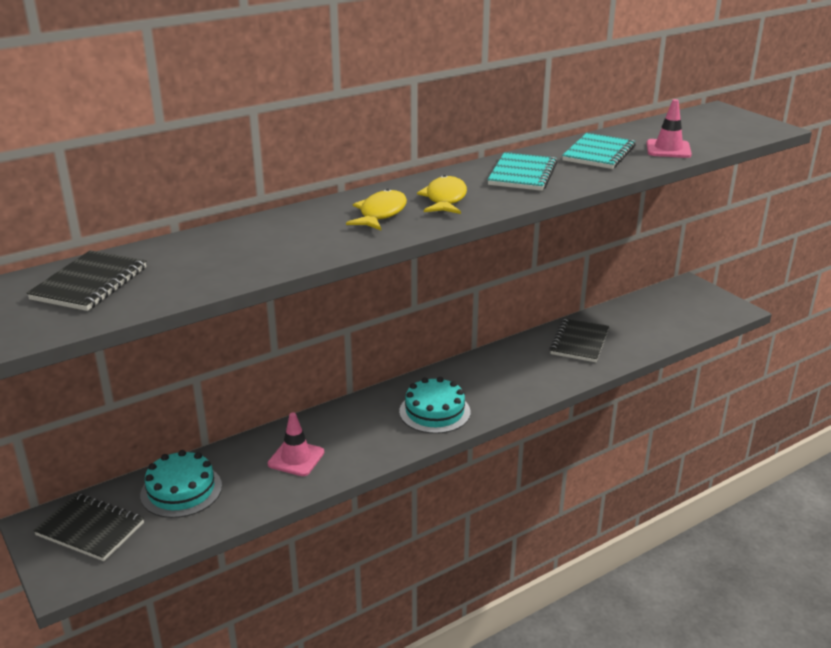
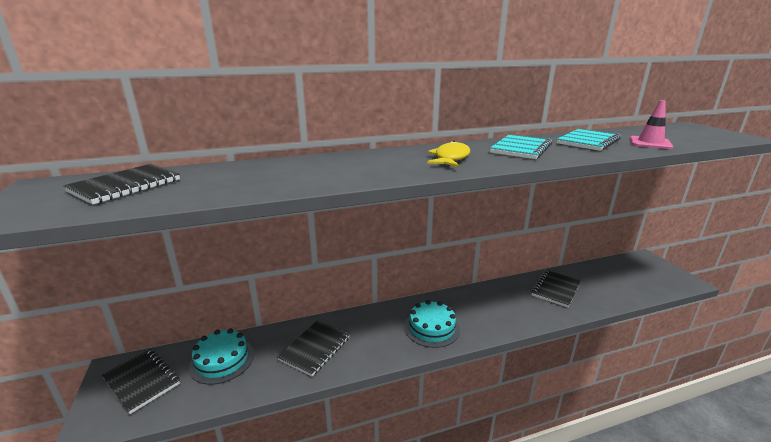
camera: 15 degrees right, 5 degrees down
(296, 458) = (315, 349): pink traffic cone -> black notebook
(381, 213) = (393, 163): yellow fish -> none

